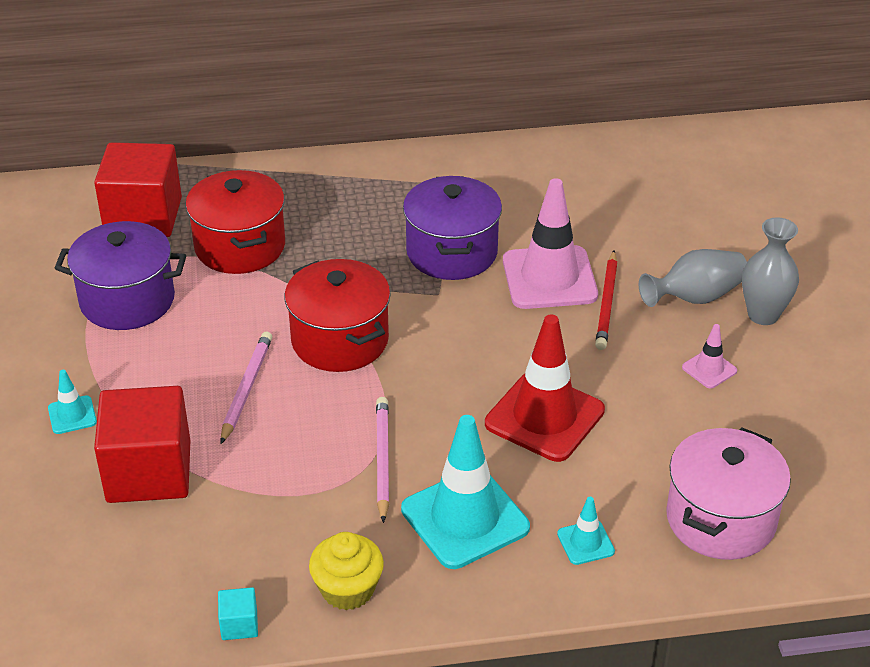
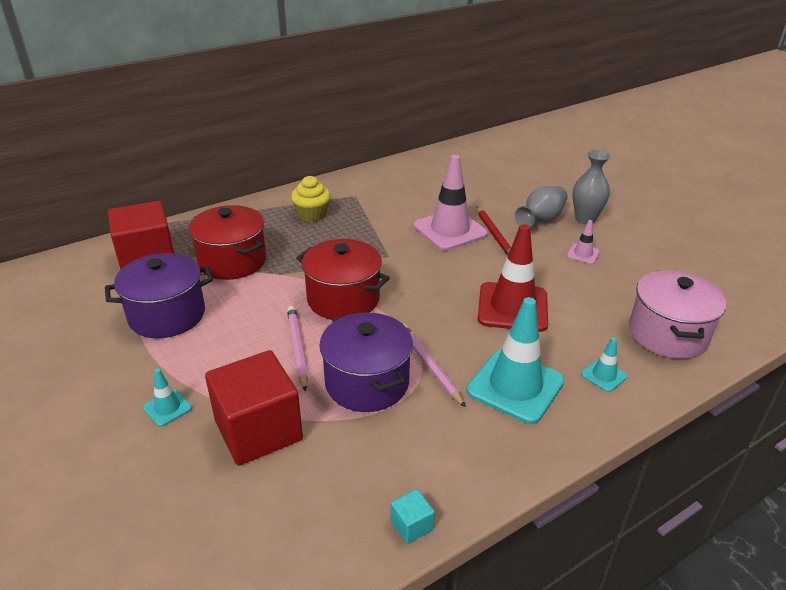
camera: 25 degrees left, 5 degrees down
(347, 589) = (474, 465): yellow cupcake -> yellow cupcake (312, 214)
(452, 252) = (379, 231): purple pot -> purple pot (367, 383)

